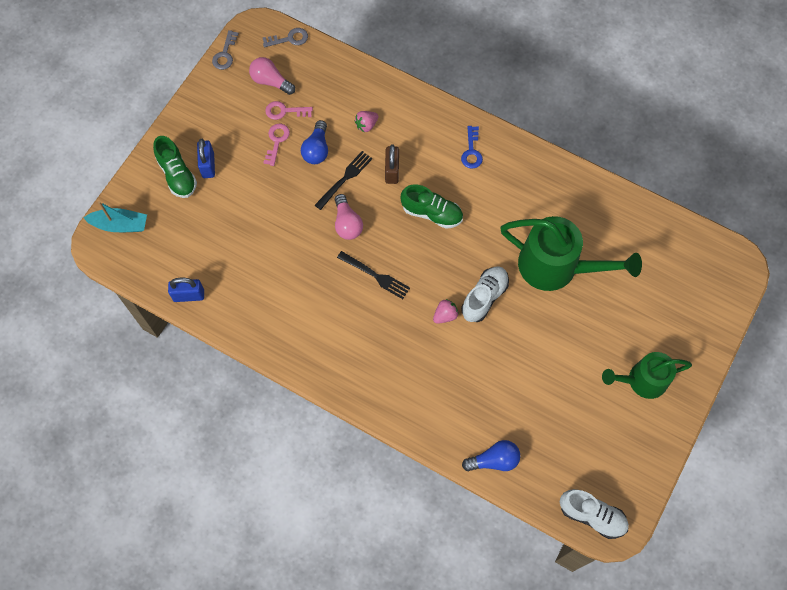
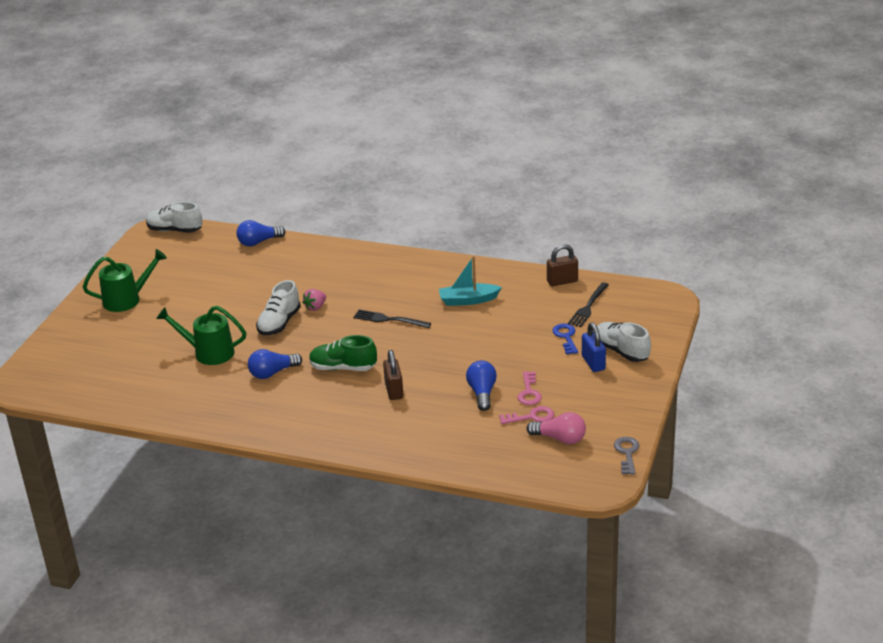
camera: 170 degrees right, 35 degrees down
(120, 225) = (656, 311): turquoise boat -> turquoise boat (468, 300)
(177, 175) = (621, 351): green shoe -> white shoe
(189, 295) = (562, 281): blue padlock -> brown padlock
(289, 39) = (556, 480): grey key -> none
(345, 179) = (443, 377): black fork -> black fork (588, 306)
(347, 223) = (429, 347): pink light bulb -> none
(366, 125) = (434, 421): pink strawberry -> none
(471, 151) = (309, 420): blue key -> blue key (566, 337)
(497, 222) = (272, 373): none -> blue light bulb
(557, 267) = (208, 353): green watering can -> green watering can, size x0.65

